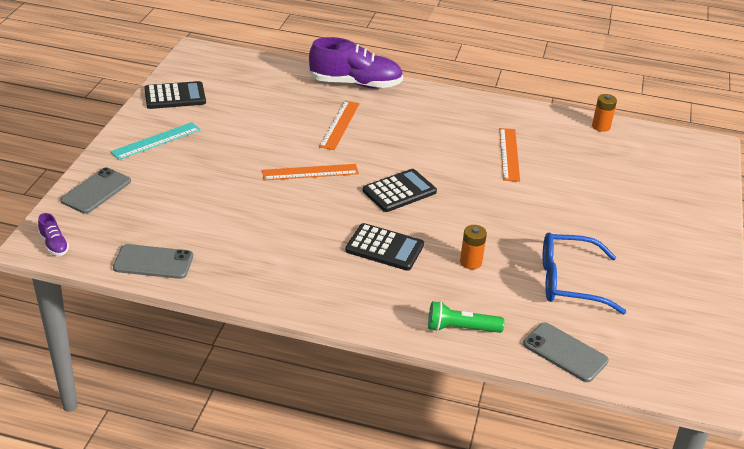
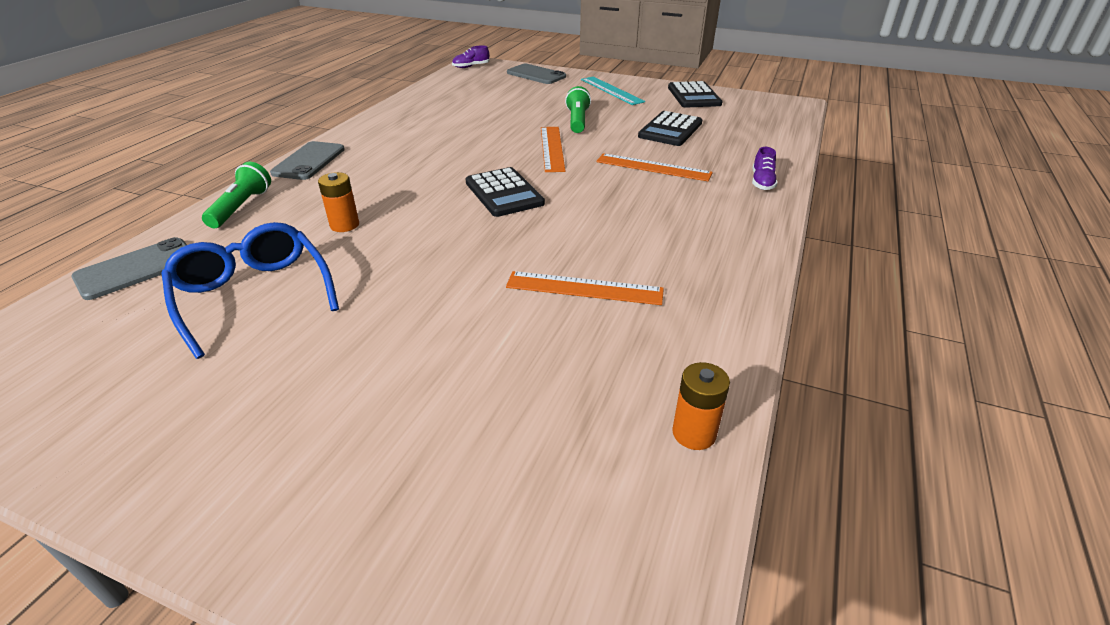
camera: 100 degrees right, 0 degrees up
(153, 262) = (434, 91): grey phone -> grey phone (309, 161)
(244, 160) = (577, 121): none -> green flashlight
(355, 84) = (762, 182): purple shoe -> purple shoe, size x0.43
(384, 248) = (401, 177): black calculator -> black calculator (670, 130)
(569, 282) = (253, 295): blue glasses -> blue glasses turned 45 degrees counterclockwise

